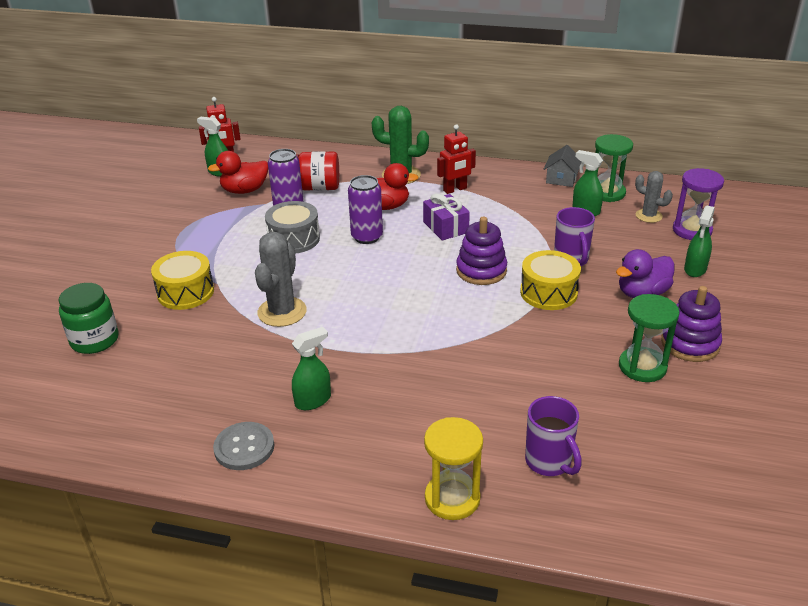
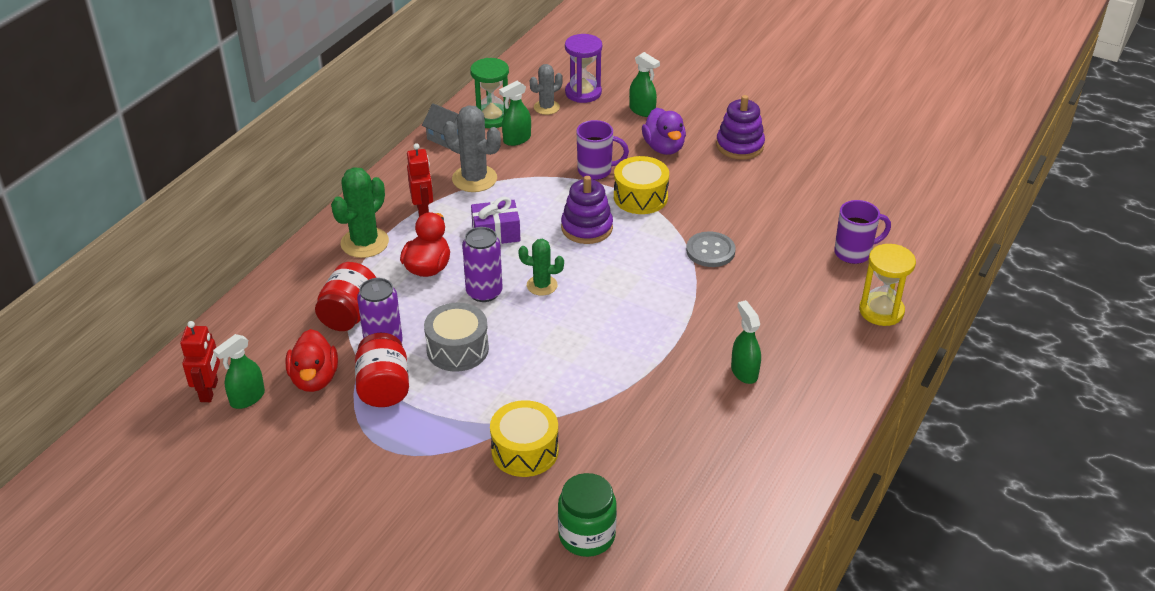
camera: 75 degrees left, 5 degrees up
(242, 218) = (384, 387): none -> red jar
(244, 447) = (795, 425): grey button -> grey button (710, 251)
(282, 312) = (596, 376): grey cactus -> grey cactus (474, 179)
(388, 262) = (542, 285): none -> green cactus
(642, 367) = (759, 177): green hourglass -> none

